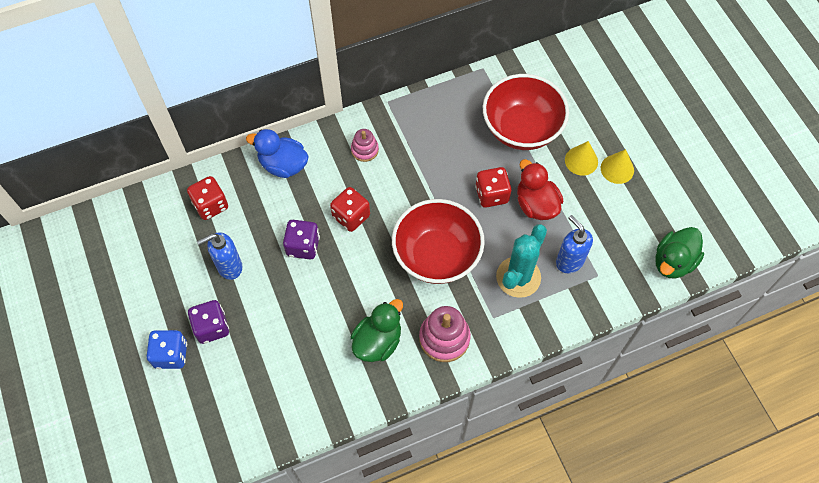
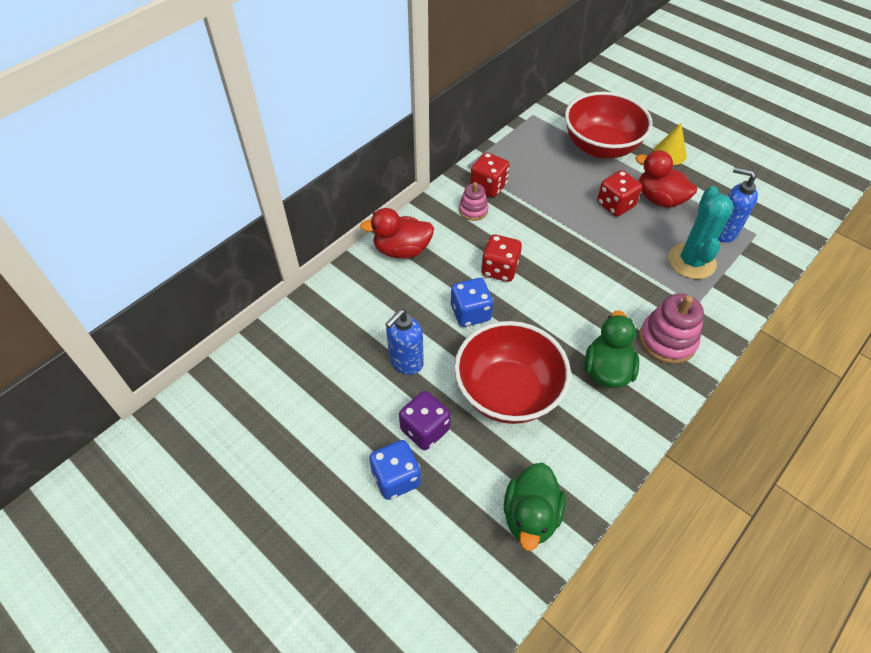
camera: 25 degrees left, 10 degrees down
(211, 205) = (349, 312): red dice -> red dice (488, 186)
(283, 165) = (402, 250): blue duck -> red duck
(303, 246) = (470, 313): purple dice -> blue dice
(436, 255) = (605, 272): red bowl -> red bowl (508, 392)
(617, 169) = (703, 149): yellow cone -> none
(673, 262) = (806, 200): green duck -> green duck (530, 516)

